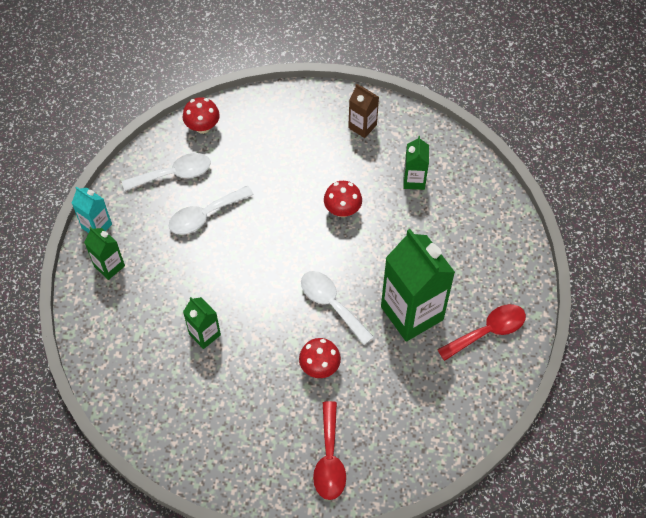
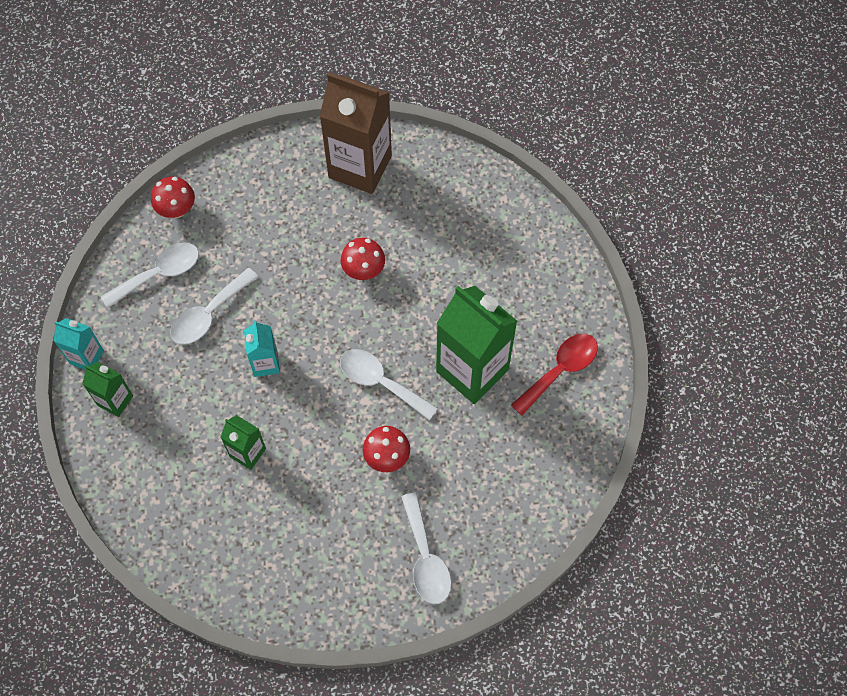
camera: 15 degrees left, 5 degrees up
(240, 266) = (265, 363): none -> turquoise carton
(329, 459) = (425, 558): red spoon -> white spoon
(362, 126) = (360, 167): brown carton -> brown carton, size x2.02
(414, 180) = (434, 216): green carton -> none

